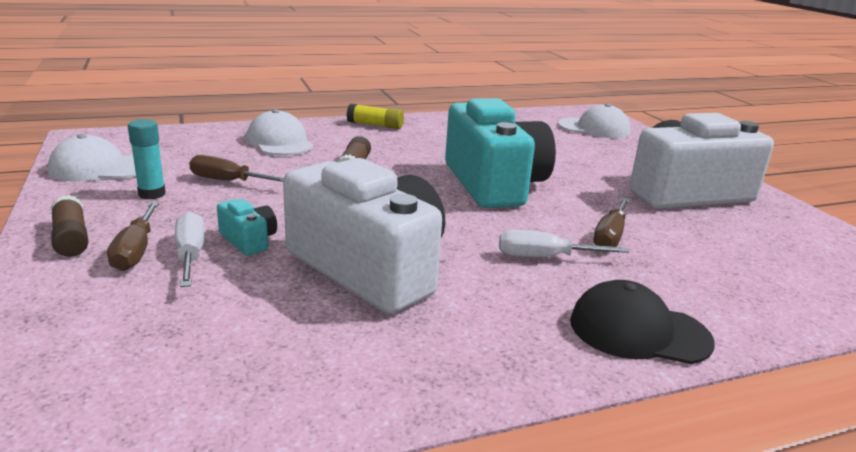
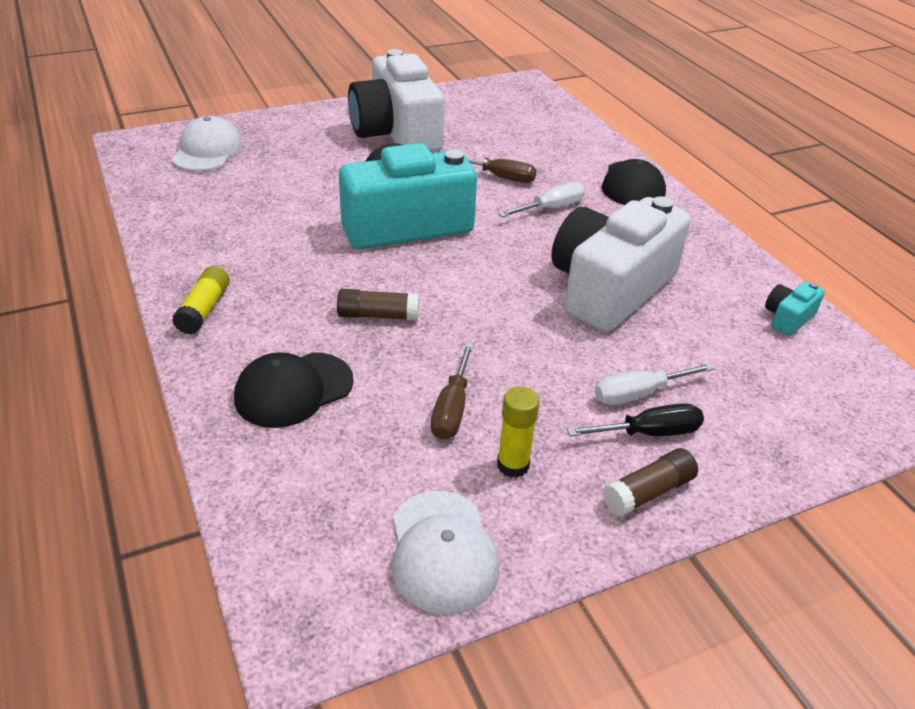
camera: 95 degrees left, 15 degrees up
(136, 251) = (649, 433): brown screwdriver -> black screwdriver
(152, 194) = (513, 465): turquoise glue stick -> yellow glue stick
(249, 240) = (593, 363): turquoise camera -> turquoise camera (788, 318)
(280, 142) = (293, 390): white cap -> black cap
(545, 257) = (551, 208): white screwdriver -> white screwdriver turned 120 degrees counterclockwise

